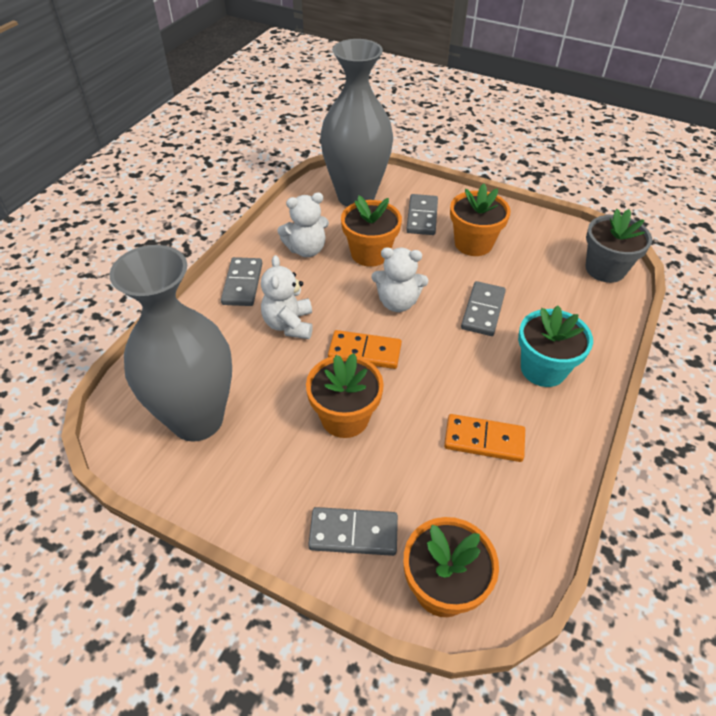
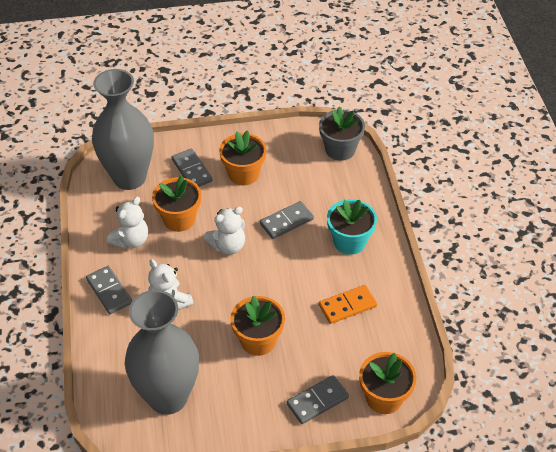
camera: 35 degrees left, 0 degrees up
(364, 352) = (235, 292): orange domino -> none
(483, 311) = (286, 222): grey domino -> grey domino turned 75 degrees clockwise

